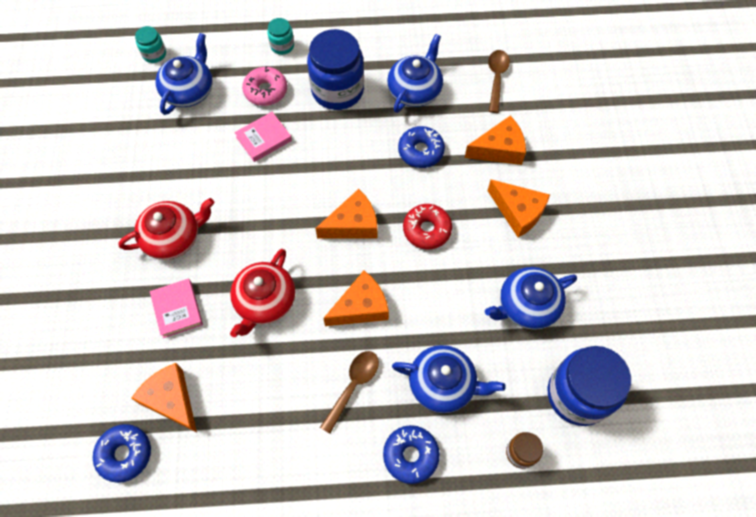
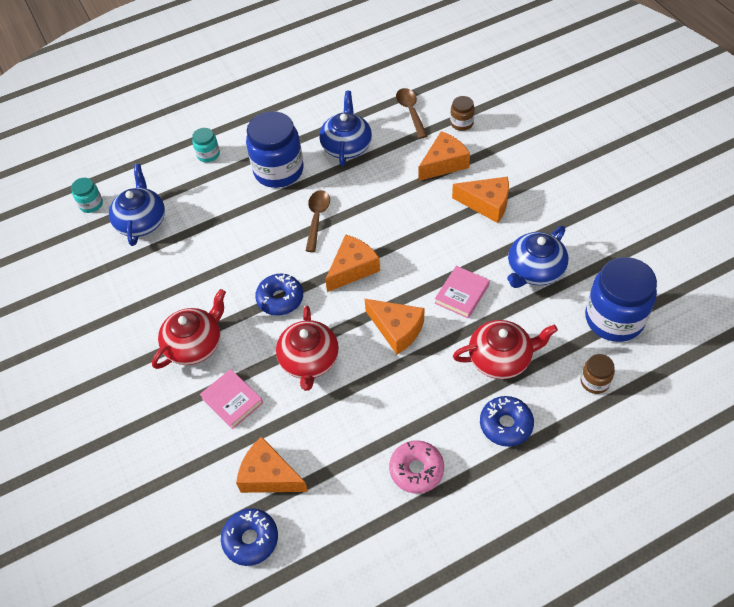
camera: 20 degrees left, 10 degrees down
(264, 139) = (234, 233): pink book -> pink book (462, 294)
(266, 91) = (213, 195): pink donut -> pink donut (416, 470)
(353, 386) = (426, 393): brown spoon -> brown spoon (317, 218)
(361, 307) = (397, 329): orange cheese -> orange cheese turned 90 degrees clockwise
(420, 151) = (378, 190): blue donut -> blue donut (280, 299)
(427, 230) = (418, 247): red donut -> none
(443, 384) = (501, 358): blue teapot -> red teapot
(540, 112) = (461, 123): none -> brown jar

